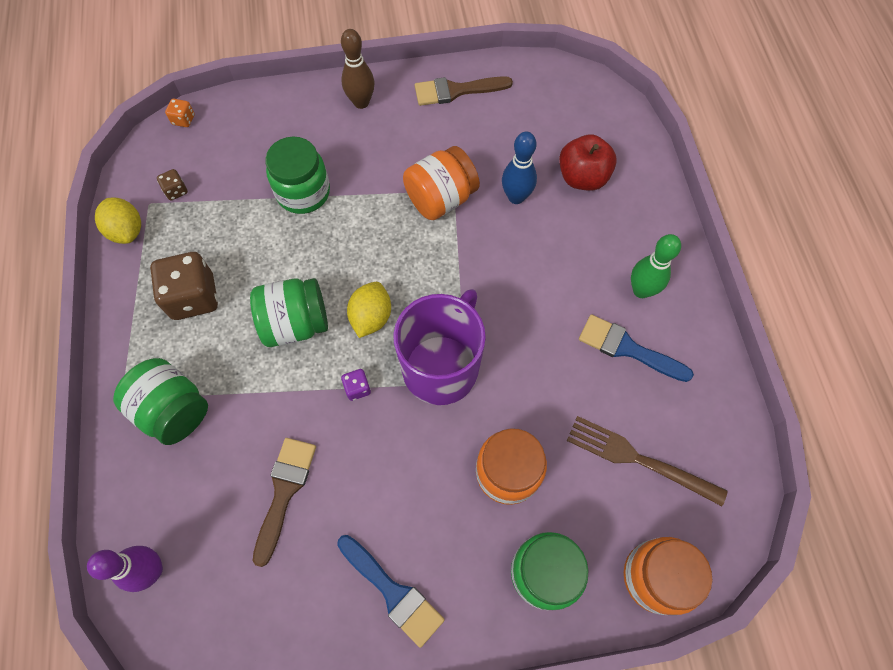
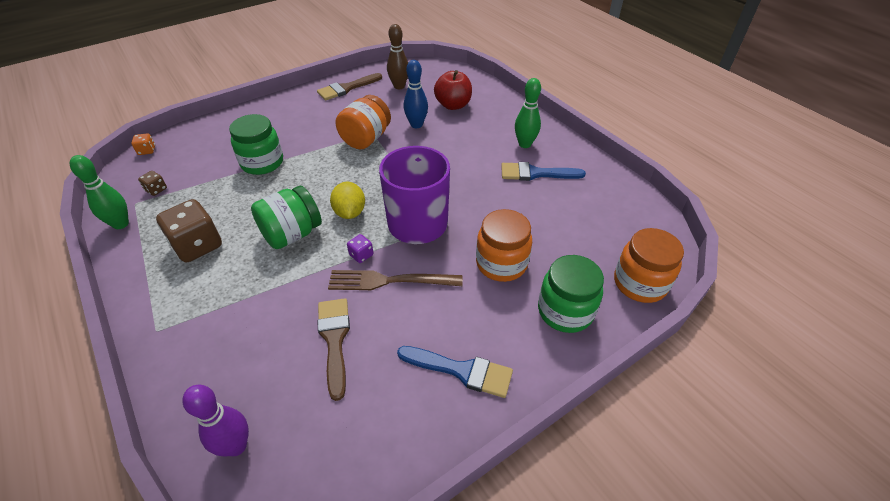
camera: 25 degrees left, 20 degrees down
(127, 231) = (121, 224): yellow lemon -> green bowling pin
(174, 410) = (209, 322): green jar -> none
(361, 102) = (283, 109): brown bowling pin -> brown bowling pin (399, 86)
(638, 459) = (582, 225): brown fork -> brown fork (389, 281)

